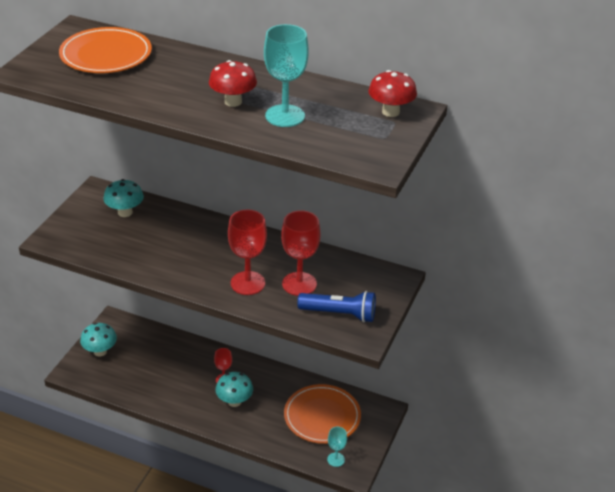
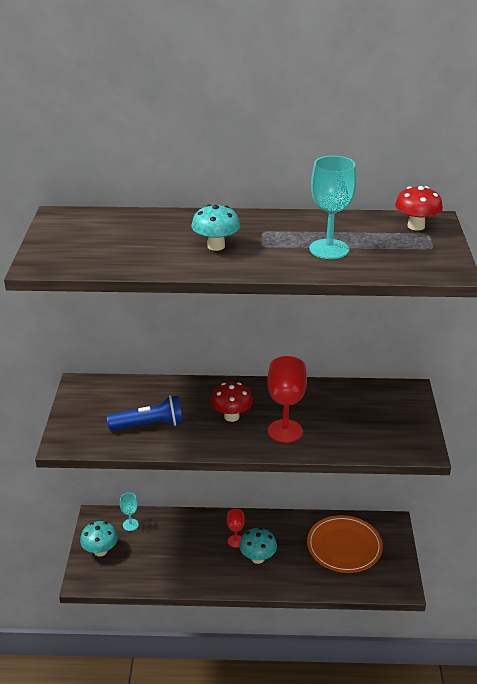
camera: 20 degrees left, 5 degrees down
(106, 54) = (109, 233): orange plate -> none
(125, 212) = (122, 398): turquoise mushroom -> turquoise mushroom (216, 246)
(233, 102) = (270, 247): red mushroom -> red mushroom (231, 416)
(299, 284) = (331, 419): red goblet -> none
(336, 459) = (380, 581): turquoise goblet -> turquoise goblet (130, 525)
(339, 314) = (386, 435): blue flashlight -> blue flashlight (149, 425)

